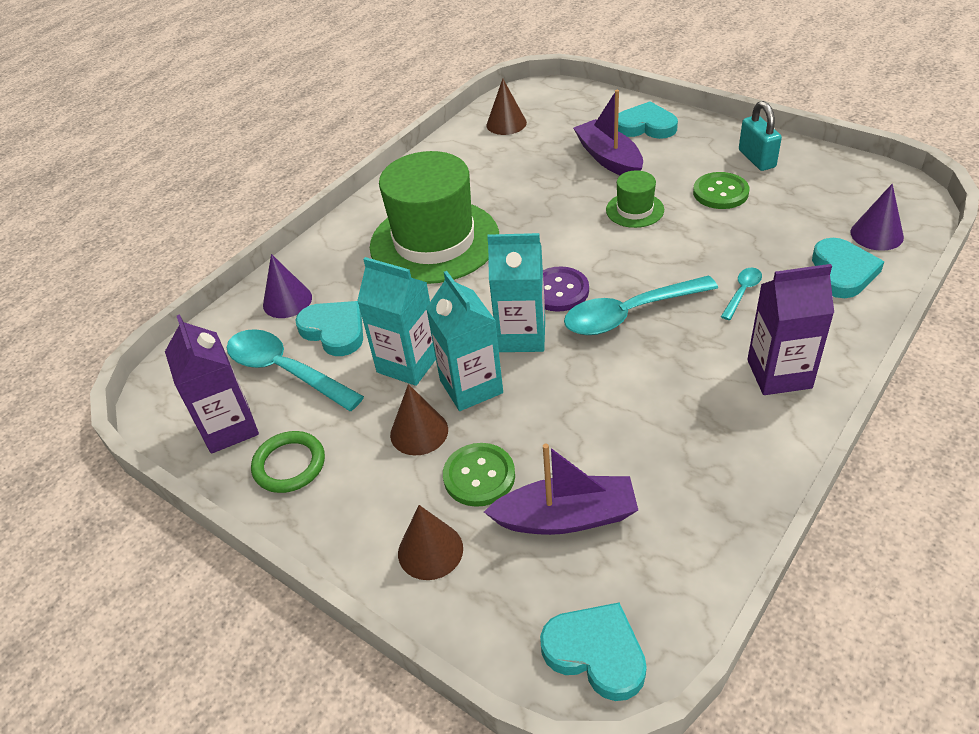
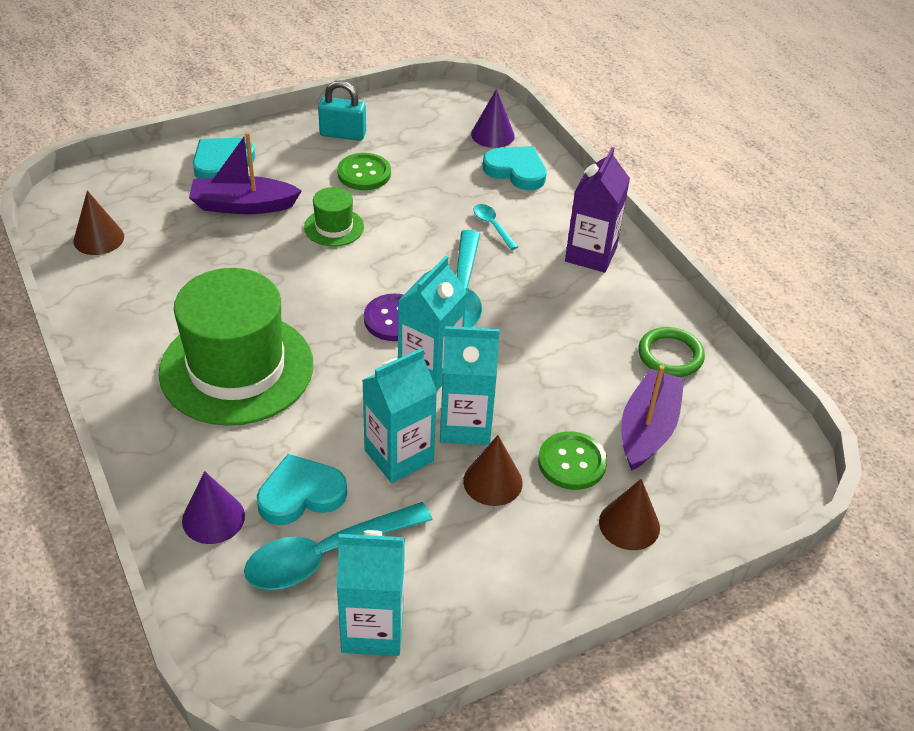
camera: 70 degrees left, 0 degrees up
(229, 427) = (372, 629): purple carton -> turquoise carton
(289, 465) = (463, 592): green ring -> green ring (670, 355)
(596, 653) = (773, 467): turquoise heart -> none

